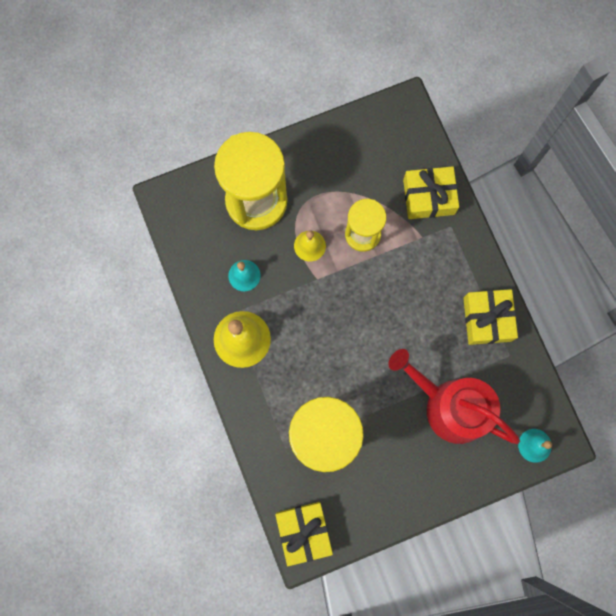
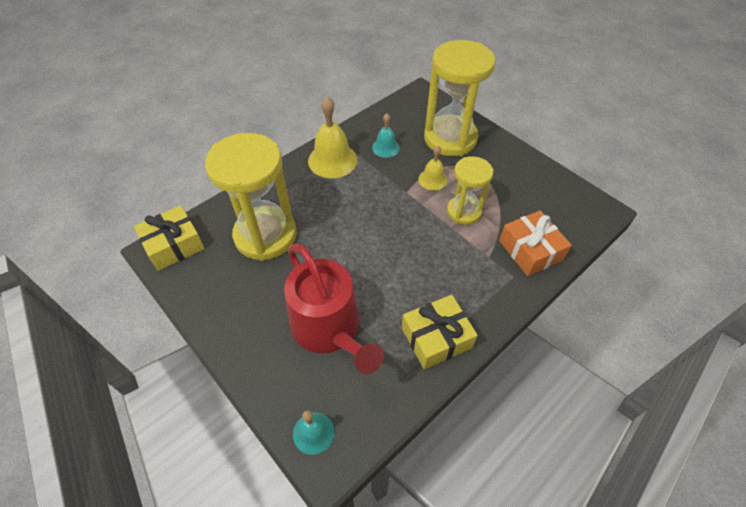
camera: 70 degrees right, 25 degrees down
(428, 197) = (530, 250): yellow gift -> orange gift
(449, 406) = (329, 329): red watering can -> red watering can turned 135 degrees clockwise

